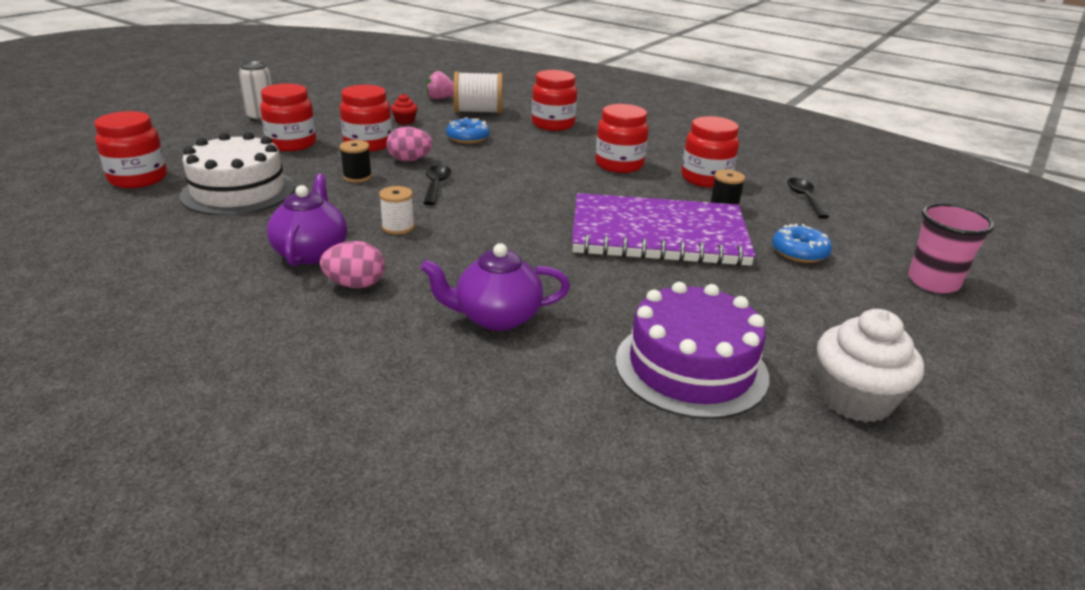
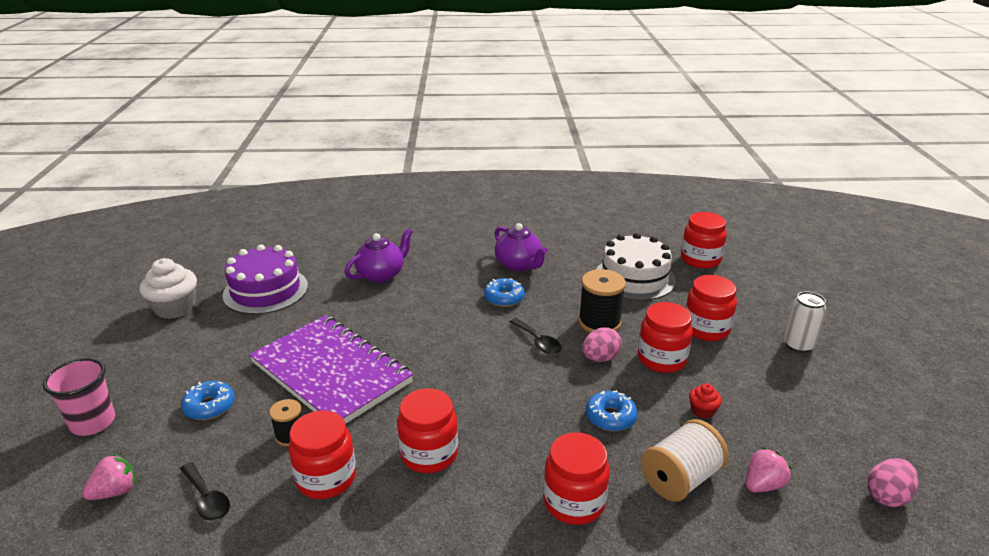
camera: 145 degrees right, 0 degrees up
(355, 284) = (469, 260): pink egg -> pink egg (887, 496)
(357, 177) = (599, 322): black spool -> black spool, size x1.73
(398, 227) = (504, 298): white spool -> blue donut
(658, 234) = (331, 372): purple notebook -> purple notebook turned 75 degrees clockwise
(886, 225) = (115, 491): none -> pink strawberry

